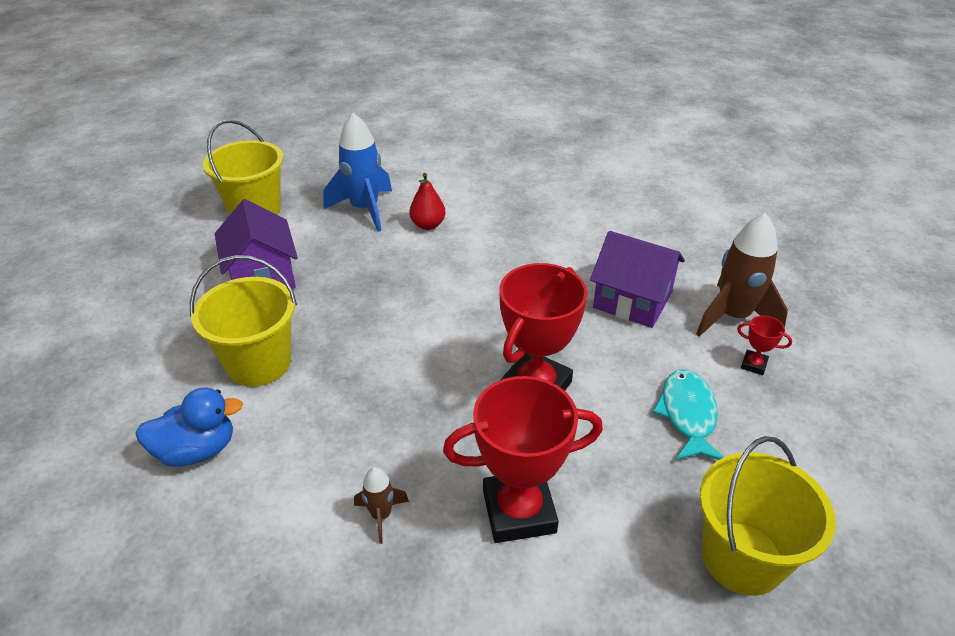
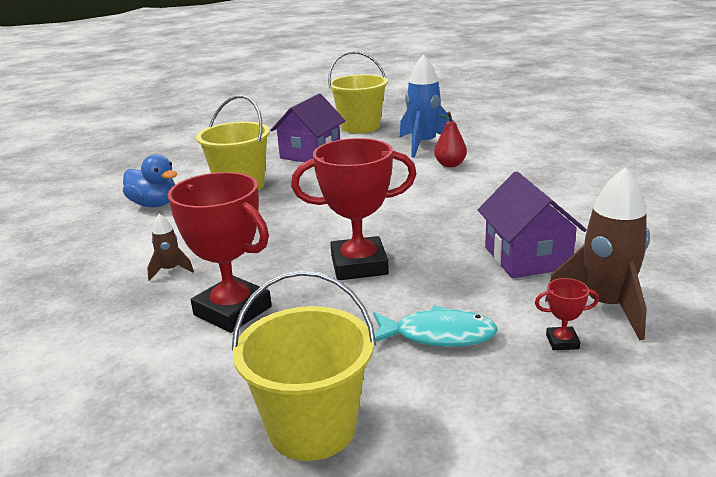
camera: 50 degrees right, 15 degrees down
(687, 414) = (438, 335): turquoise fish -> turquoise fish turned 45 degrees clockwise
(753, 365) = (562, 342): red trophy -> red trophy turned 75 degrees counterclockwise

